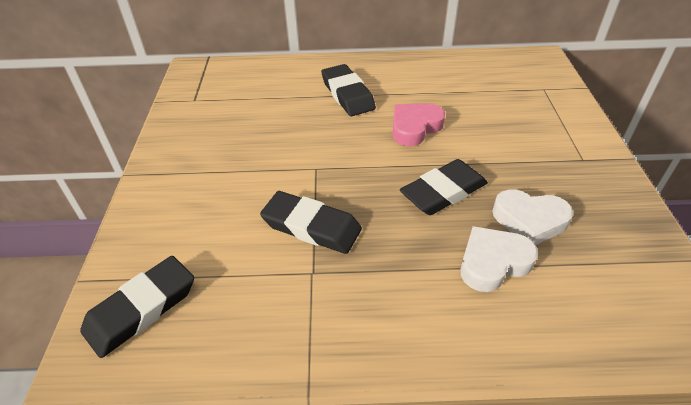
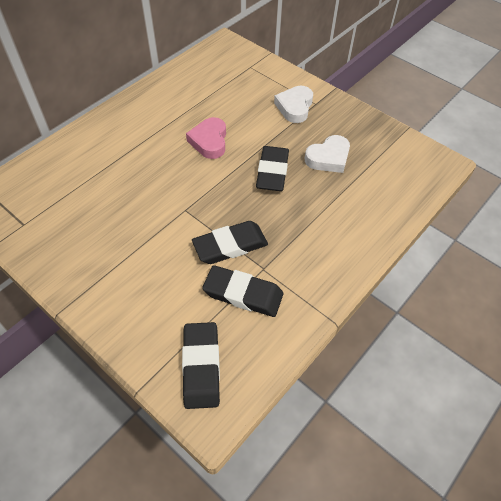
camera: 50 degrees left, 10 degrees up
(347, 94) = (137, 145): black eraser -> black eraser (243, 294)
(493, 262) = (336, 193): white heart -> white heart (294, 107)

